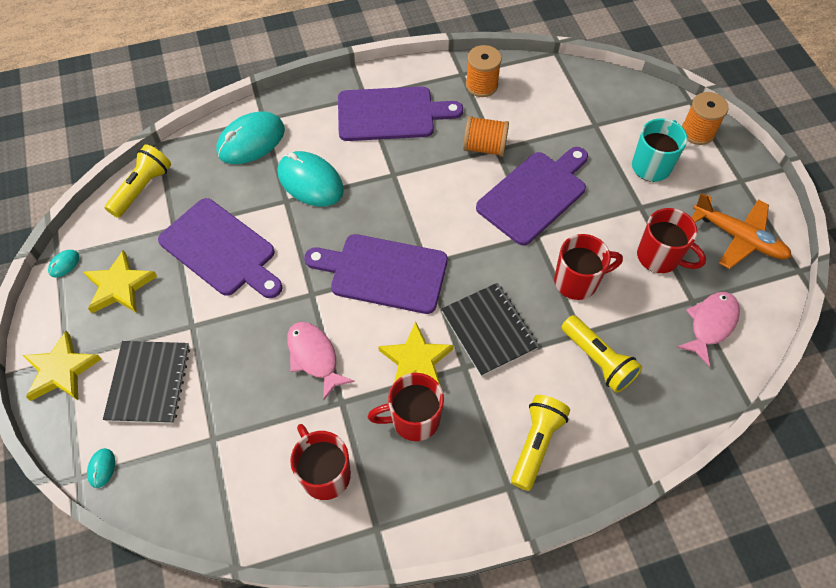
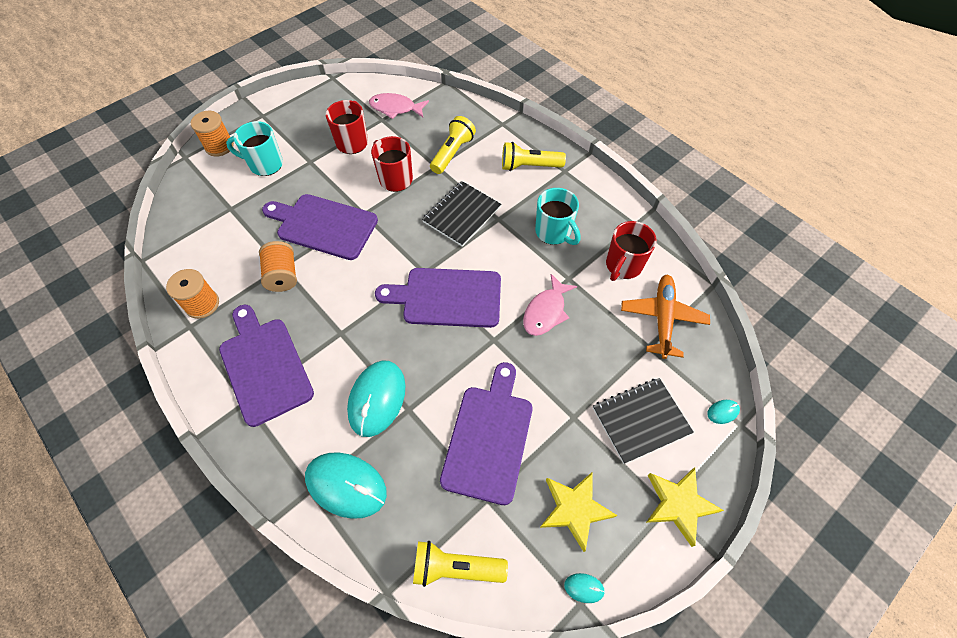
camera: 115 degrees left, 0 degrees up
(383, 273) = (447, 297): purple cutting board -> purple cutting board turned 105 degrees clockwise
(413, 419) = (554, 232): red mug -> turquoise mug
(416, 361) = (510, 247): yellow star -> none
(738, 237) = (317, 108): orange plane -> orange plane (662, 319)

